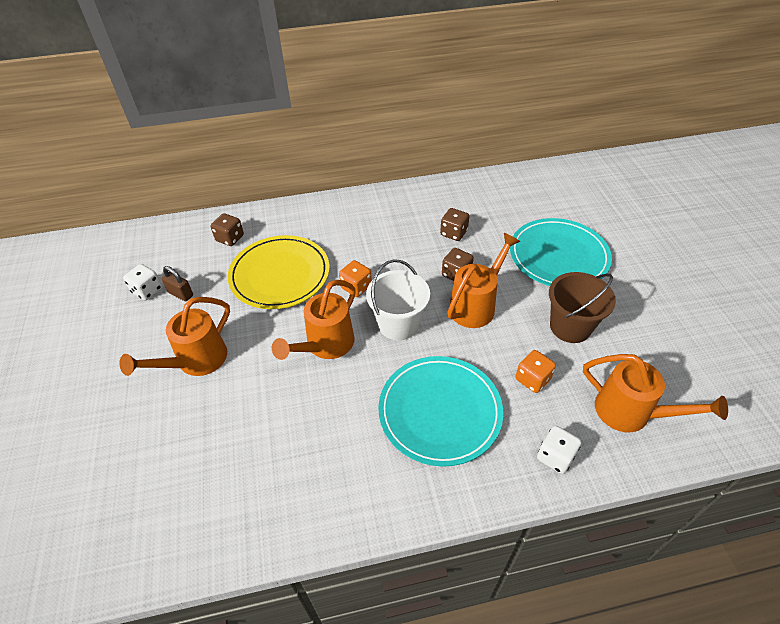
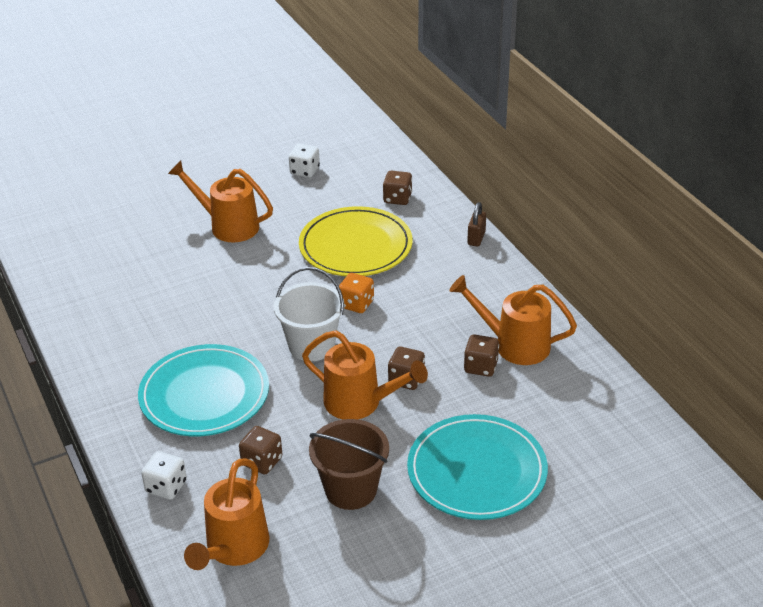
camera: 75 degrees right, 10 degrees down
(181, 294) = (307, 192): brown padlock -> brown padlock (476, 238)
(325, 345) = (268, 300): orange watering can -> orange watering can (514, 344)
(532, 379) = (262, 461): orange dice -> brown dice

